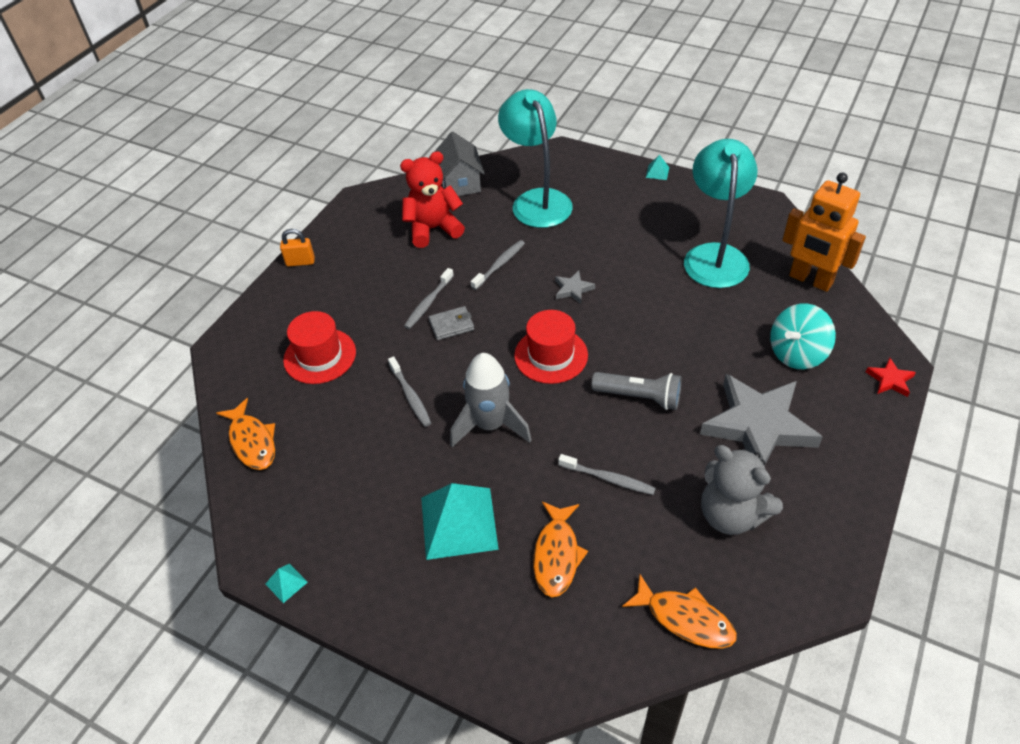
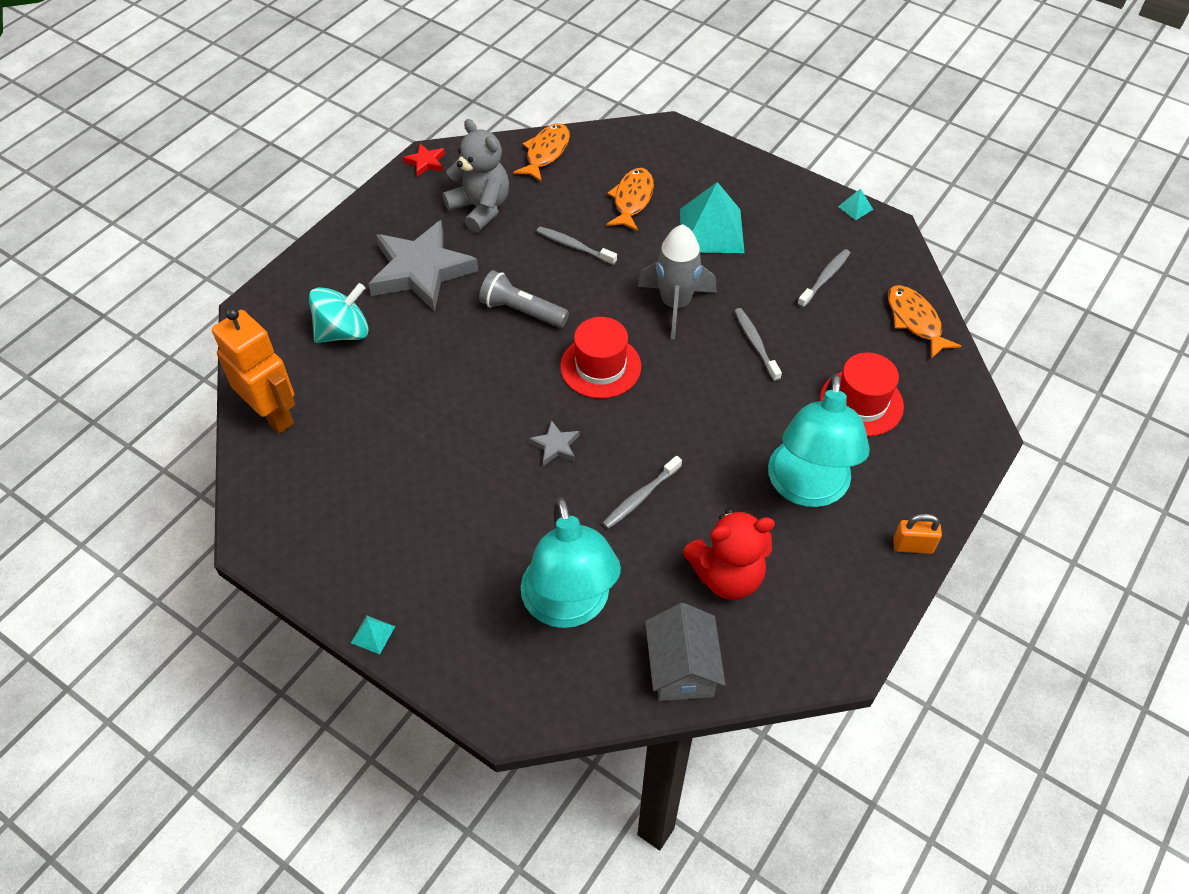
camera: 175 degrees left, 5 degrees up
(428, 303) = (735, 453): grey toothbrush -> grey toothbrush (825, 278)
(451, 325) = (708, 419): grey wallet -> none
(685, 619) = (546, 153): orange fish -> orange fish turned 75 degrees clockwise
(714, 255) = (365, 467): turquoise lamp -> turquoise lamp (807, 489)
(890, 380) = (272, 294): red star -> red star (425, 162)

